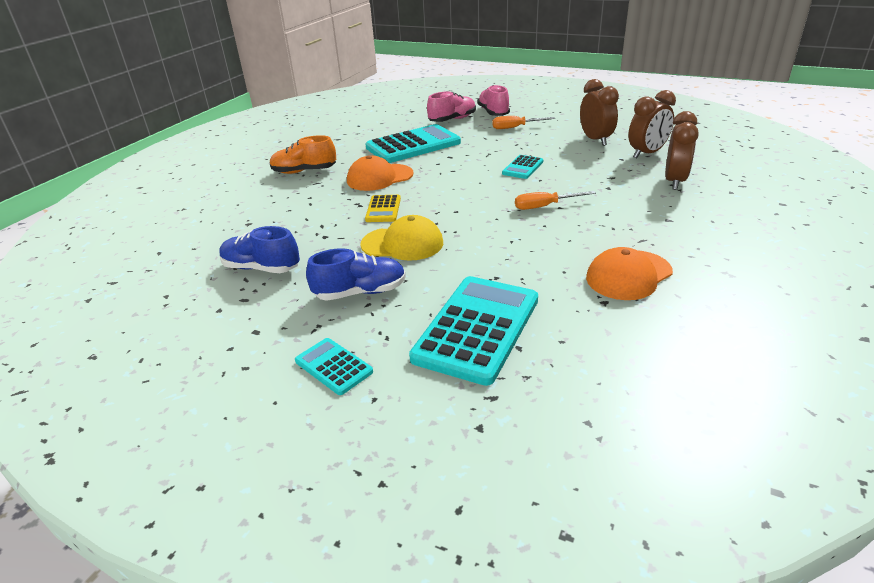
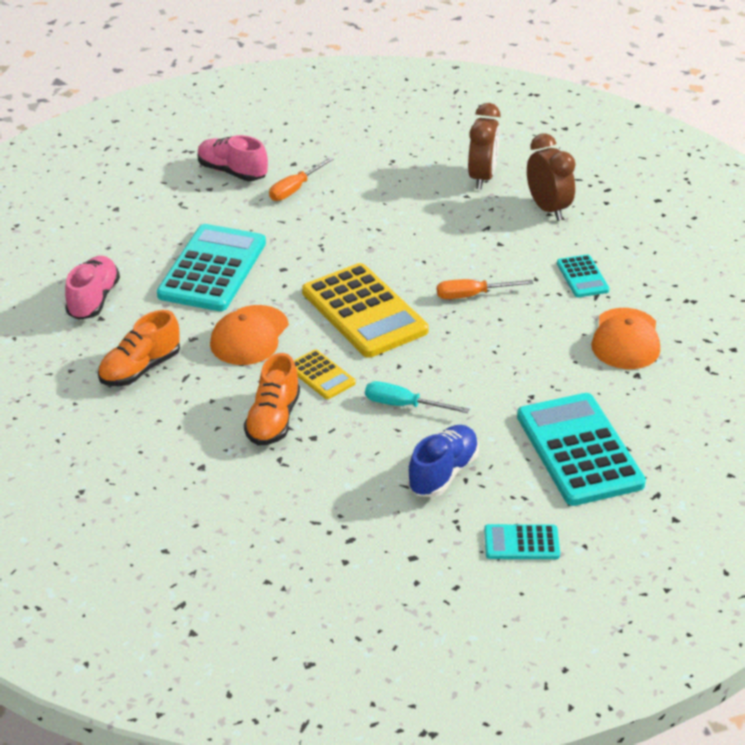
camera: 45 degrees left, 5 degrees up
(261, 268) = (310, 503): blue shoe -> none
(320, 219) = (273, 420): none -> orange shoe
(402, 244) = (403, 405): yellow cap -> turquoise screwdriver
(452, 120) = (197, 205): pink shoe -> pink shoe (94, 299)
(461, 190) = (364, 312): none -> yellow calculator
(523, 167) = (385, 251): turquoise calculator -> turquoise calculator (582, 277)
(544, 206) = (472, 295): orange screwdriver -> orange screwdriver turned 45 degrees clockwise
(595, 140) = (408, 176): brown clock -> none

